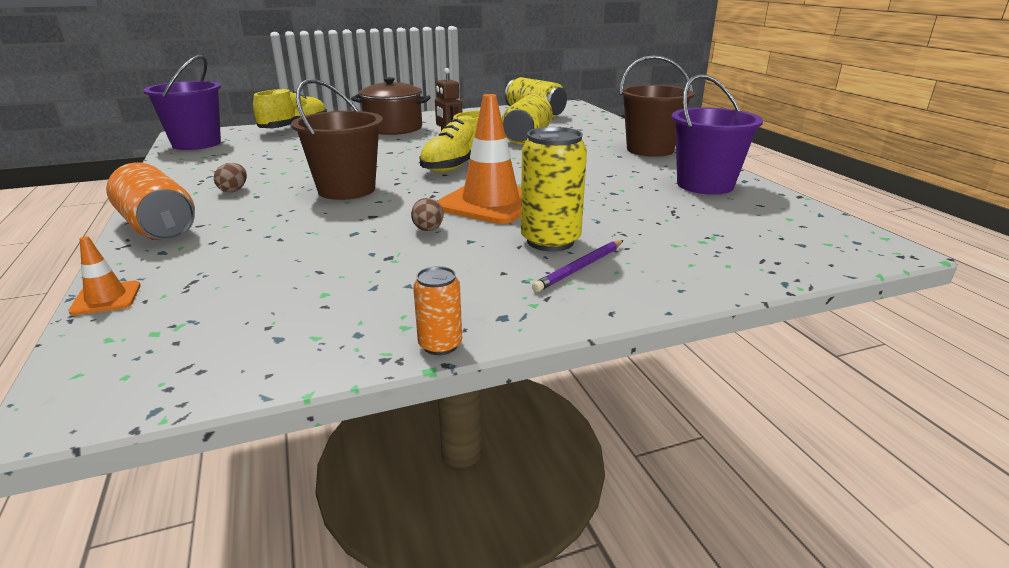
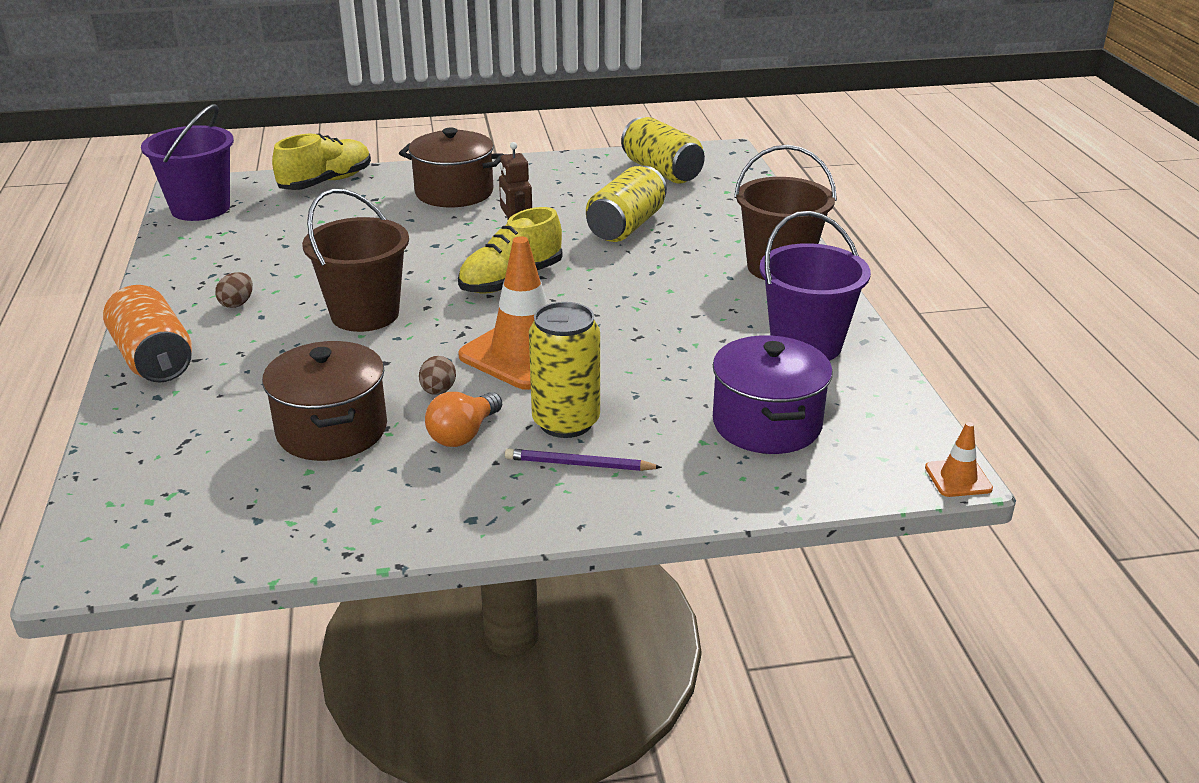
camera: 10 degrees right, 5 degrees up
(106, 298) = (106, 454): orange traffic cone -> orange traffic cone (958, 478)
(339, 262) = (332, 430): none -> brown pot
(440, 345) = (401, 544): orange can -> none
(464, 256) = (463, 434): none -> orange light bulb
(580, 268) = (579, 464): purple pencil -> purple pencil turned 45 degrees clockwise
(716, 230) = (766, 424): none -> purple pot

